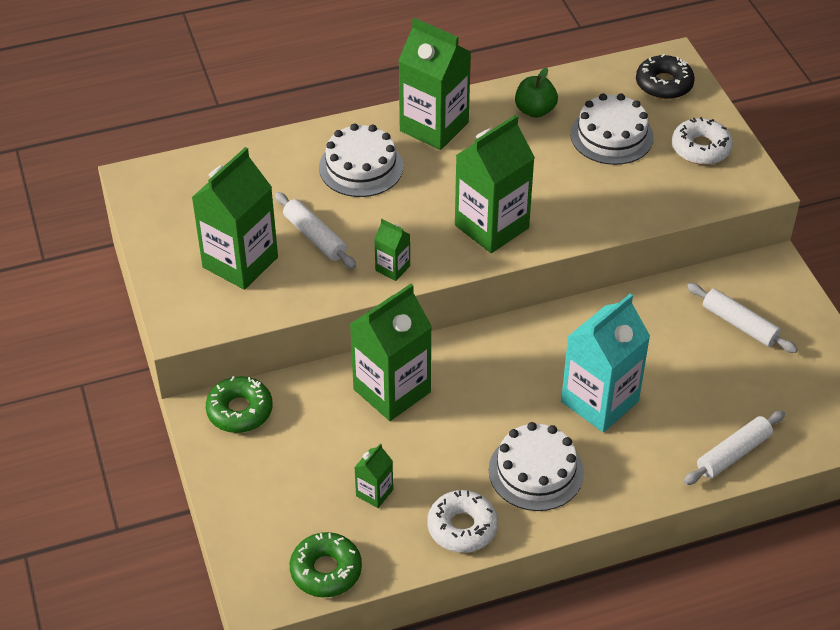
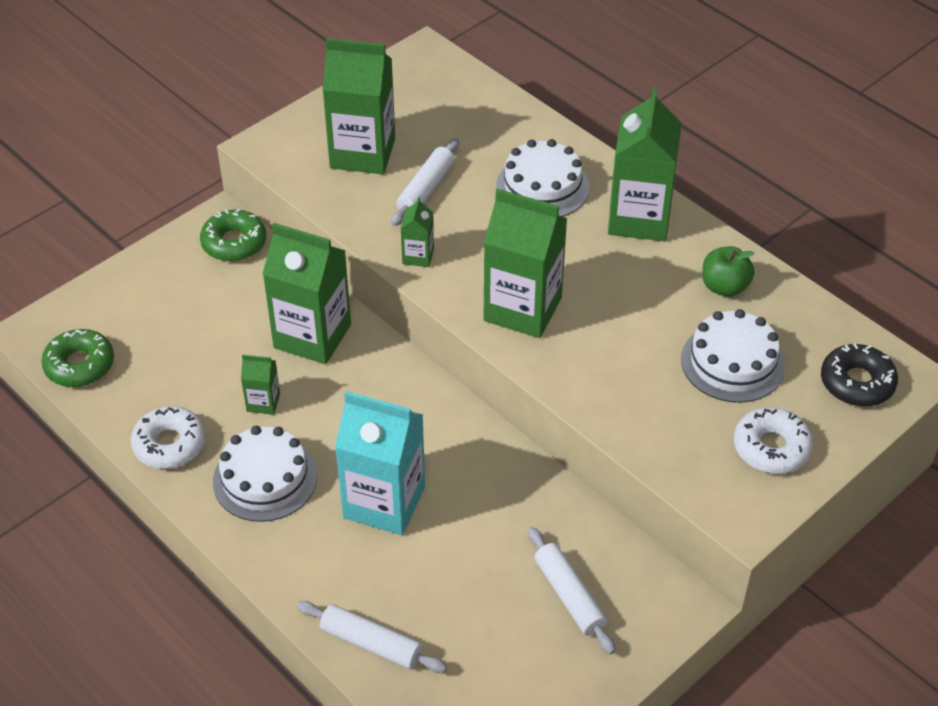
camera: 65 degrees right, 0 degrees up
(374, 493) = (182, 367): green carton -> green carton (263, 402)
(739, 324) = (569, 596): white rolling pin -> white rolling pin turned 45 degrees counterclockwise

